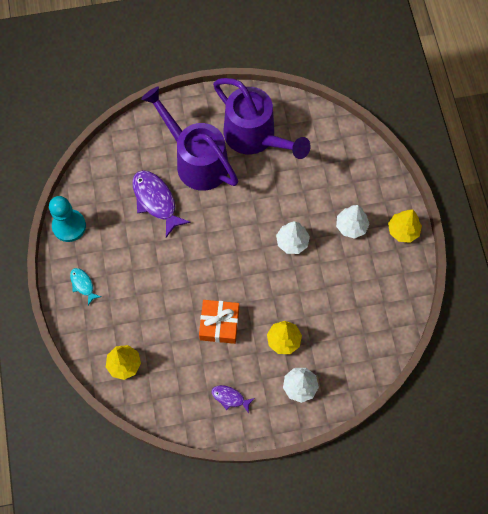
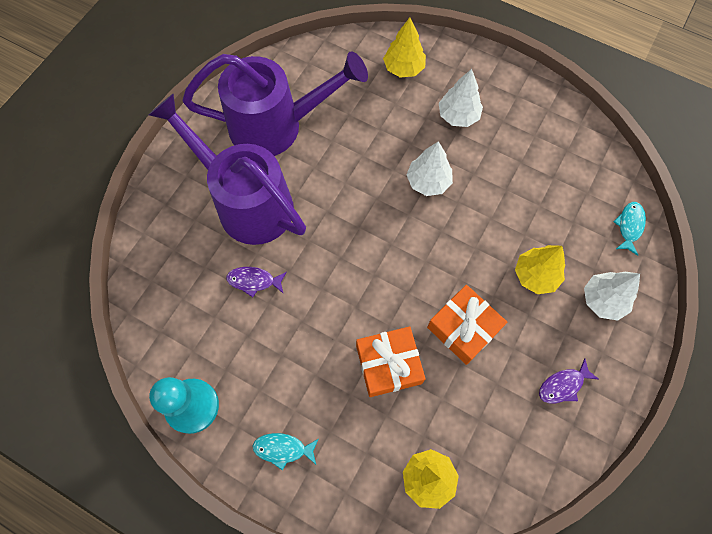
camera: 50 degrees left, 0 degrees up
(156, 201) = (254, 281): purple fish -> purple fish, size x0.53
(167, 301) = (388, 364): none -> orange gift
(196, 160) = (247, 202): purple watering can -> purple watering can turned 45 degrees clockwise
(362, 371) = (629, 226): none -> turquoise fish
(403, 230) = (502, 76): yellow tree -> yellow tree (403, 68)

